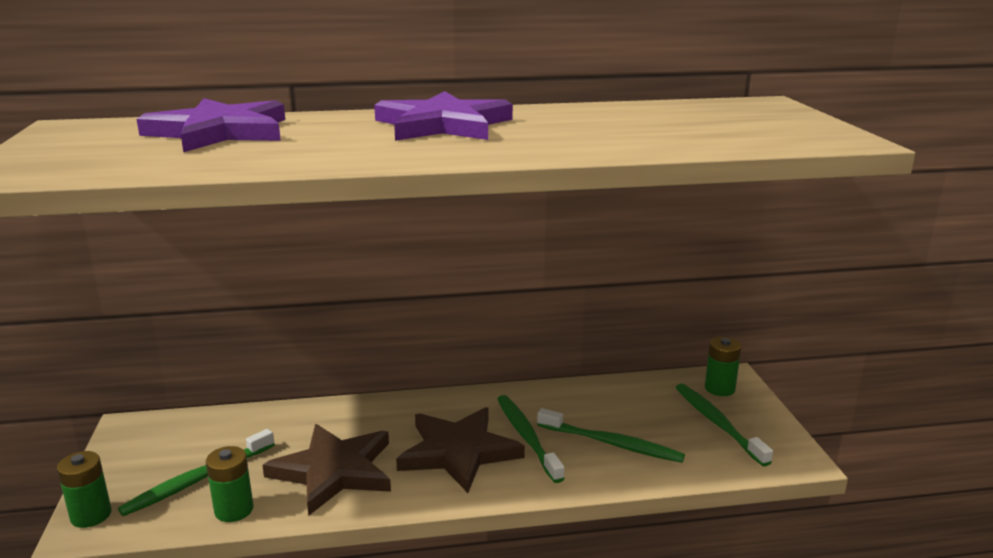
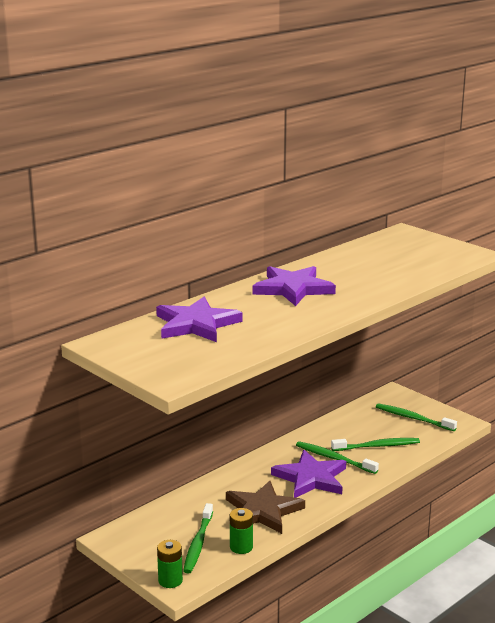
camera: 35 degrees left, 0 degrees up
(458, 452) = (311, 478): brown star -> purple star
(719, 388) = (395, 400): green battery -> none

